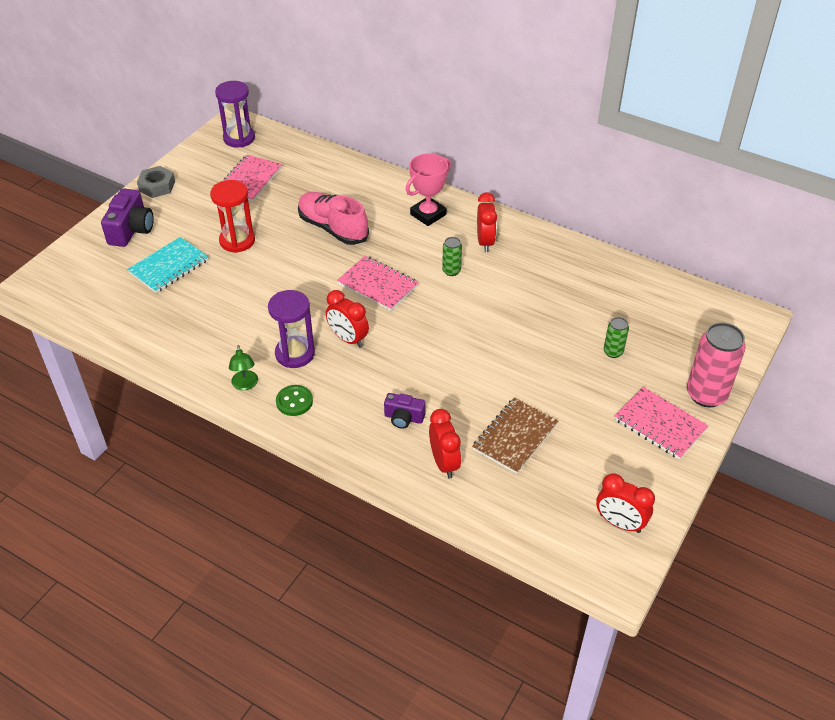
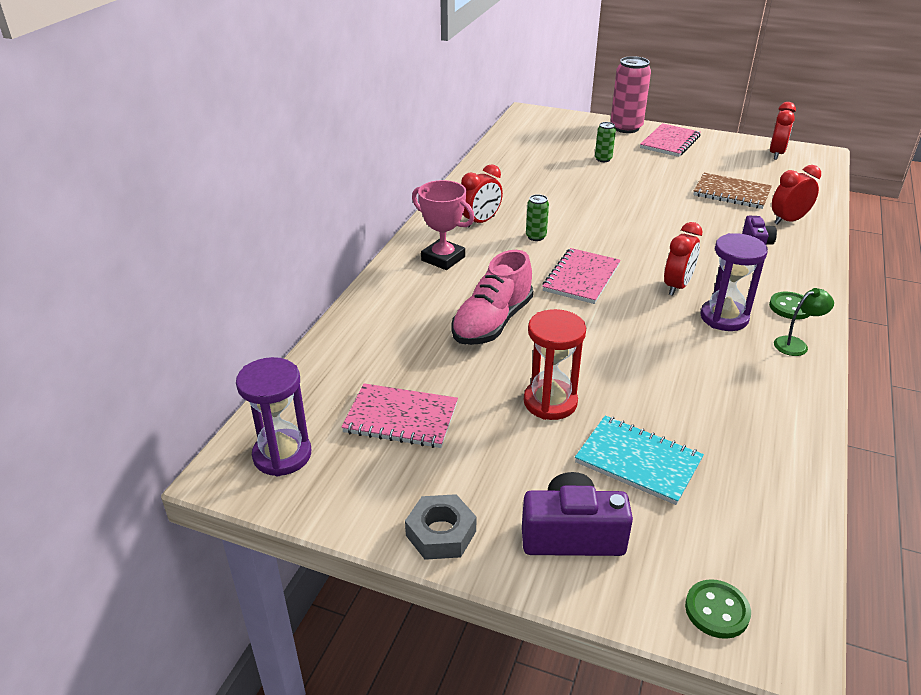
camera: 100 degrees left, 10 degrees down
(59, 269) = (717, 610): none -> green button
(485, 242) = (480, 222): red clock -> red clock turned 150 degrees clockwise

